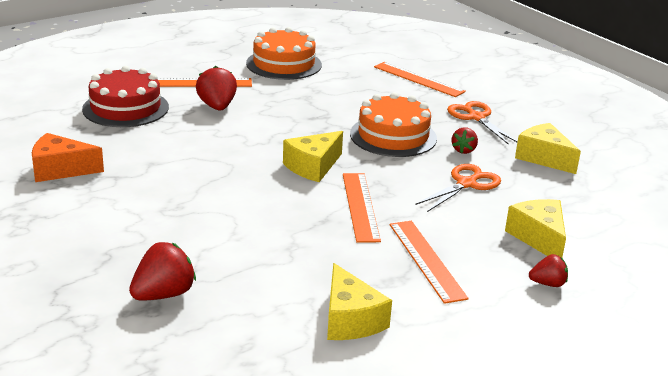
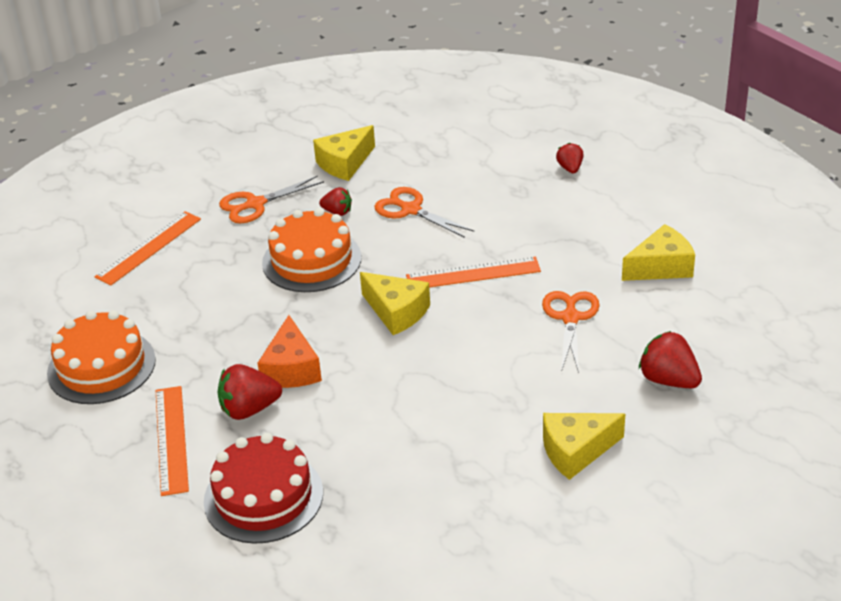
camera: 90 degrees left, 10 degrees up
(60, 170) = (450, 516): orange cheese -> orange cheese (291, 369)
(278, 250) = (570, 318): none -> orange scissors
(426, 260) = (556, 230): orange ruler -> none
(539, 238) = (499, 170): yellow cheese -> yellow cheese (576, 451)

